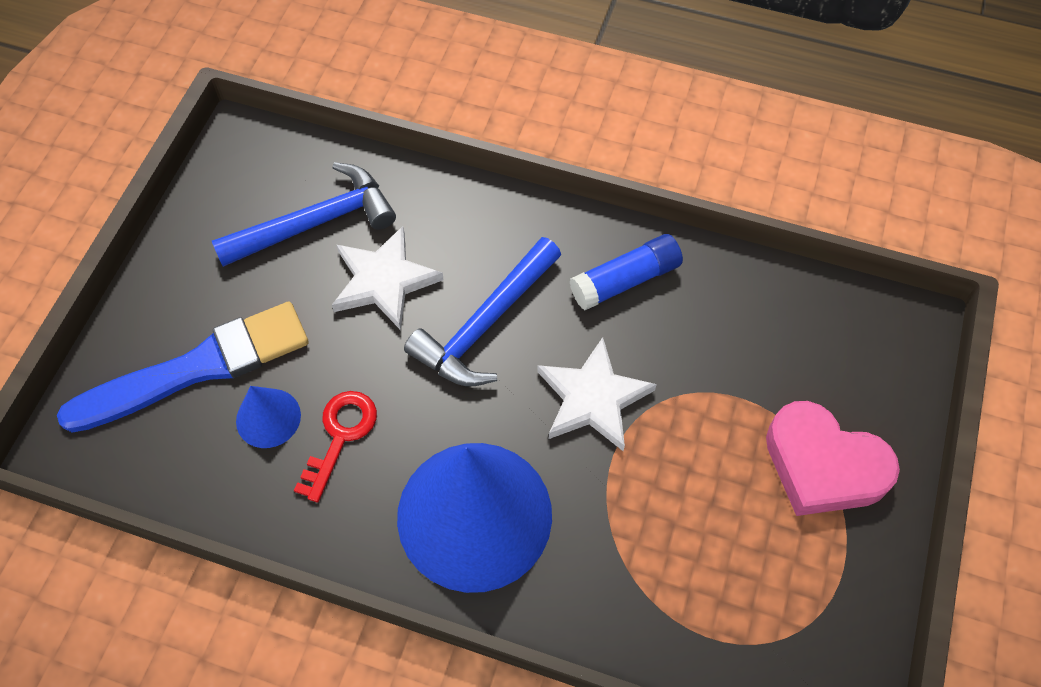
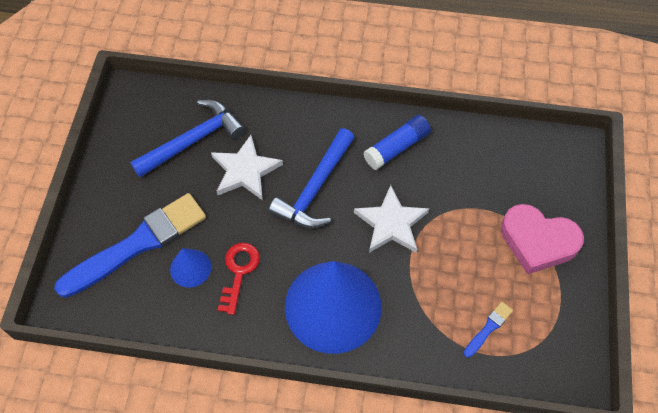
camera: 10 degrees left, 0 degrees up
(716, 593) = (488, 328): none -> blue brush

